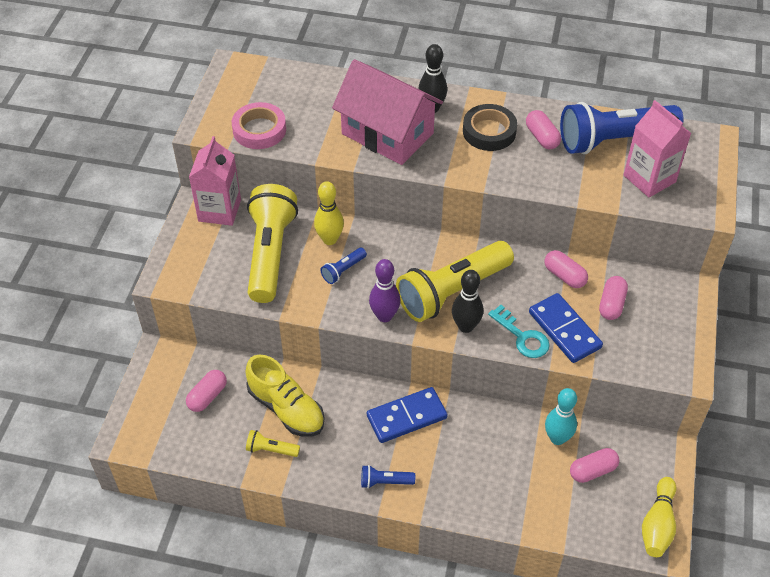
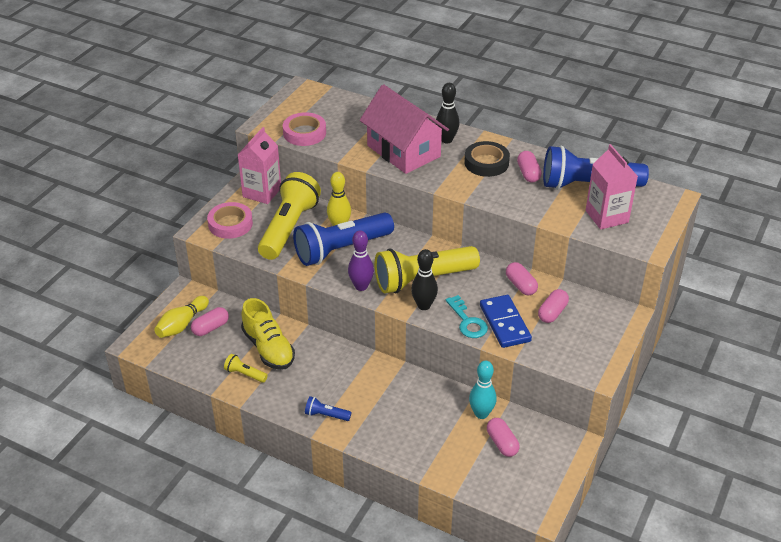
camera: 15 degrees right, 10 degrees down
(197, 262) = (230, 224): none -> pink tape
(343, 270) = (341, 249): blue flashlight -> blue flashlight, size x2.41
(406, 417) = (362, 373): blue domino -> none
(592, 471) = (502, 443): pink capsule -> pink capsule turned 75 degrees clockwise
(657, 524) = (542, 494): yellow bowling pin -> yellow bowling pin (182, 324)

